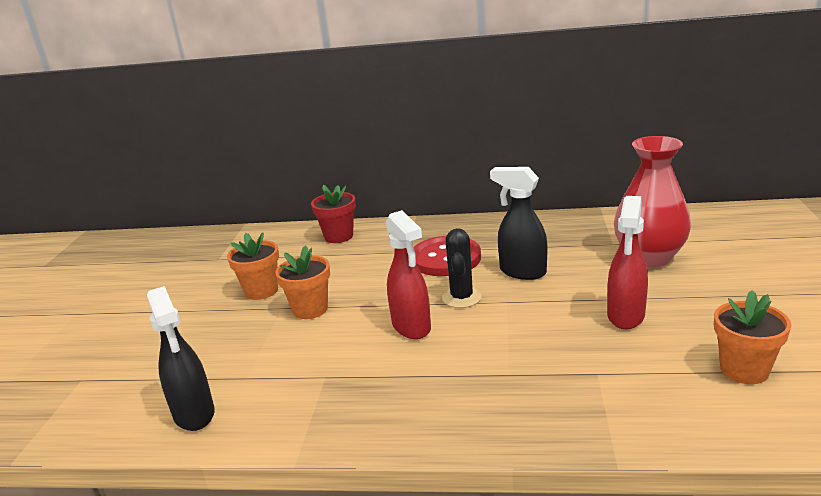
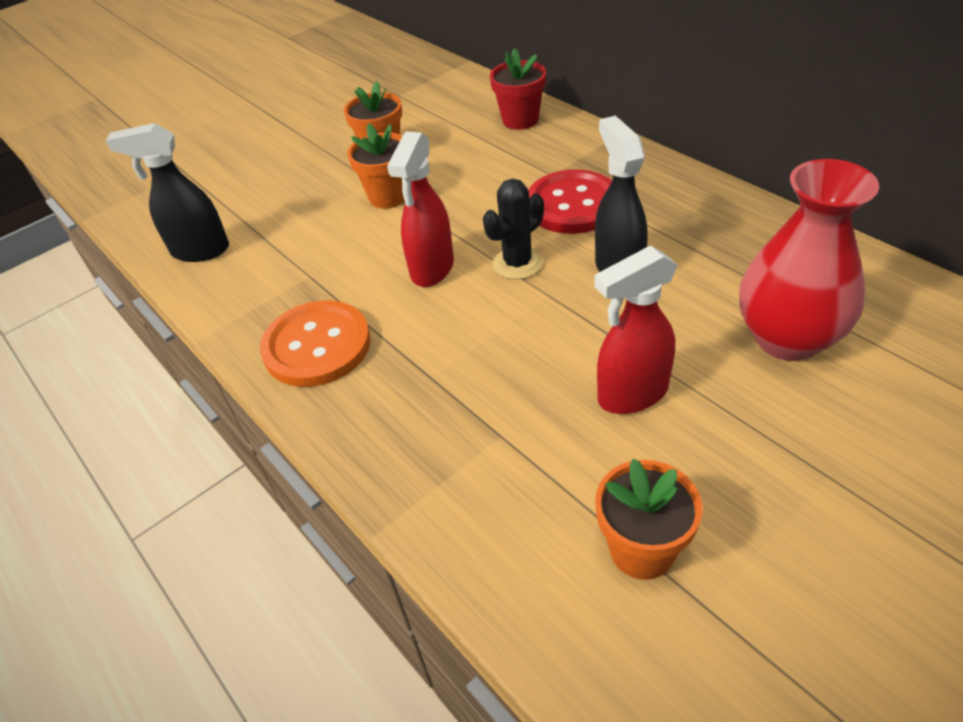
camera: 45 degrees right, 20 degrees up
(194, 414) = (200, 251): black spray bottle -> black spray bottle turned 75 degrees clockwise
(402, 406) = (317, 346): none -> orange button

